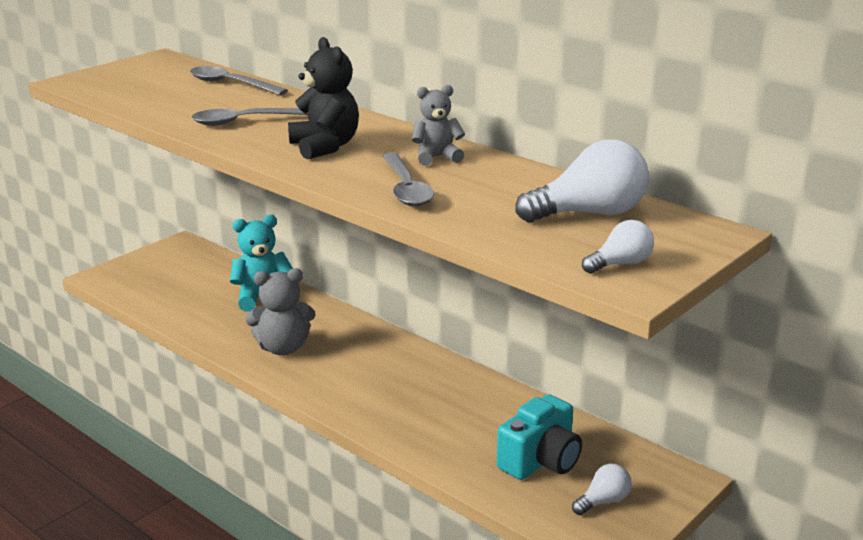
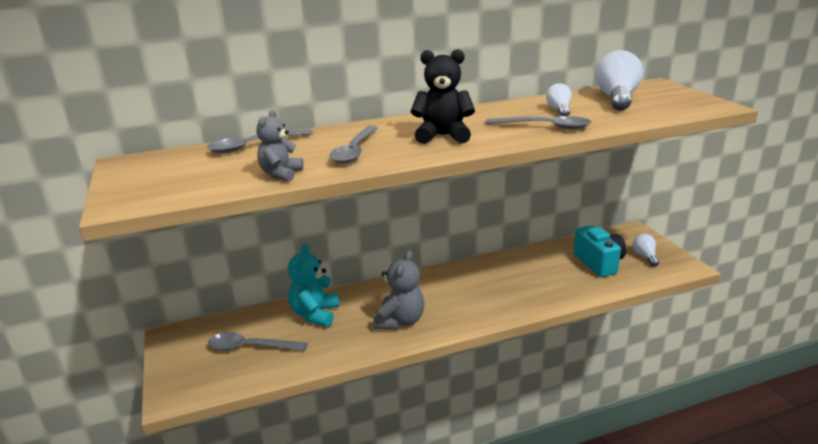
camera: 60 degrees left, 0 degrees up
(187, 285) = (250, 347): none -> grey spoon
(436, 157) = (497, 114): grey teddy bear -> grey teddy bear (281, 174)
(620, 264) = (689, 104): white light bulb -> white light bulb (559, 110)

